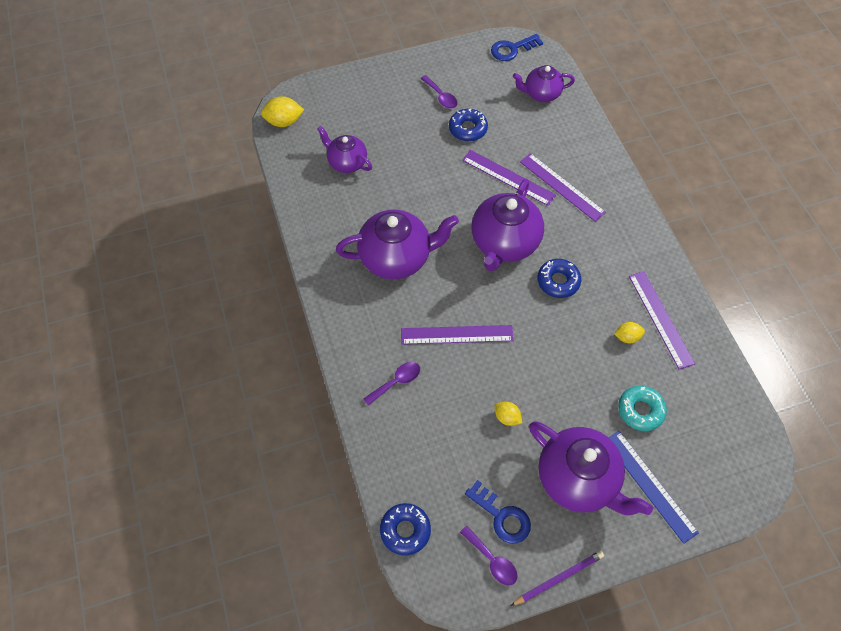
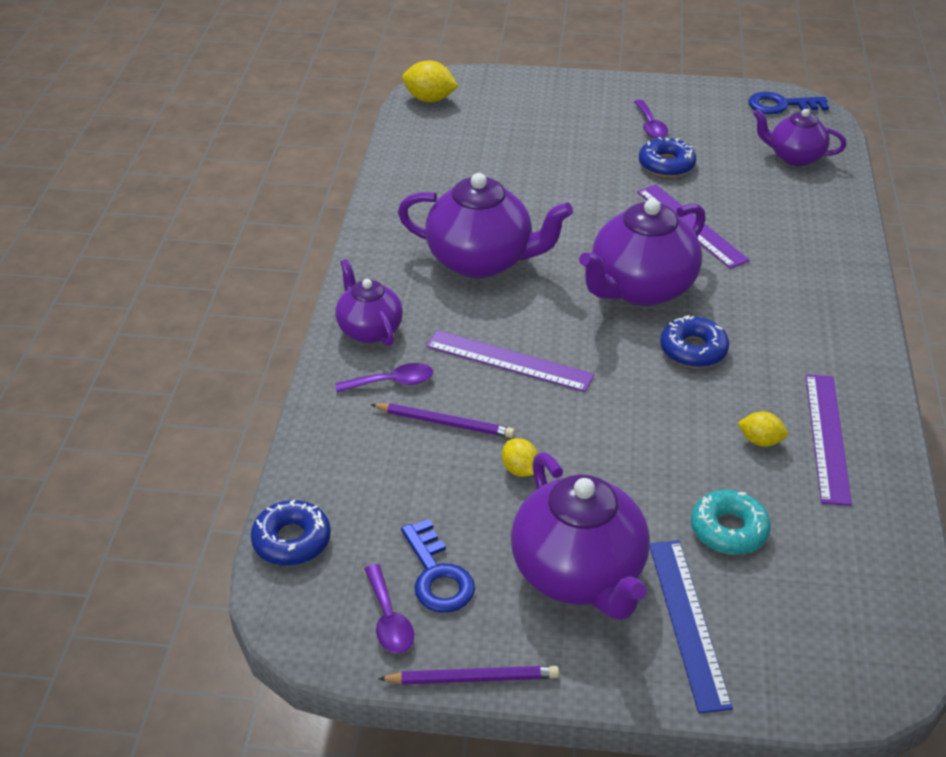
camera: 25 degrees right, 20 degrees down
(347, 162) = (481, 155): purple teapot -> purple teapot (369, 329)
(445, 400) = (445, 423): none -> purple pencil
(562, 187) = (763, 255): purple ruler -> none

